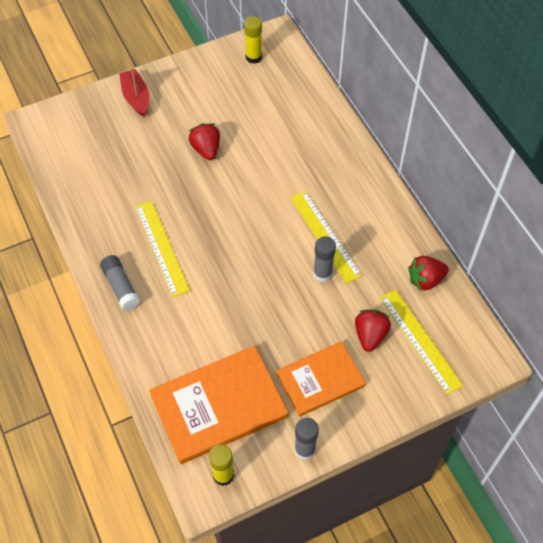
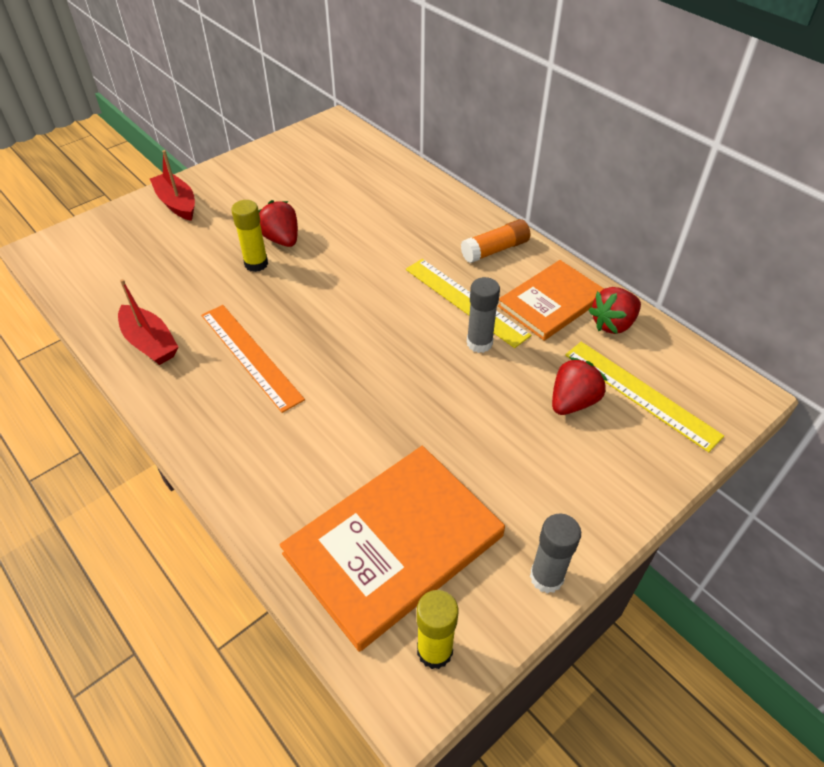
camera: 15 degrees left, 10 degrees down
(97, 221) = (150, 343): none -> red boat
(120, 287) = (202, 415): grey glue stick -> none
(162, 247) = (250, 356): yellow ruler -> orange ruler
(253, 57) = (313, 145): yellow glue stick -> yellow glue stick (256, 264)
(320, 380) = (529, 474): orange book -> orange book (551, 302)
(363, 194) = (495, 250): none -> orange glue stick
(370, 335) = (573, 402): red strawberry -> red strawberry turned 45 degrees clockwise

